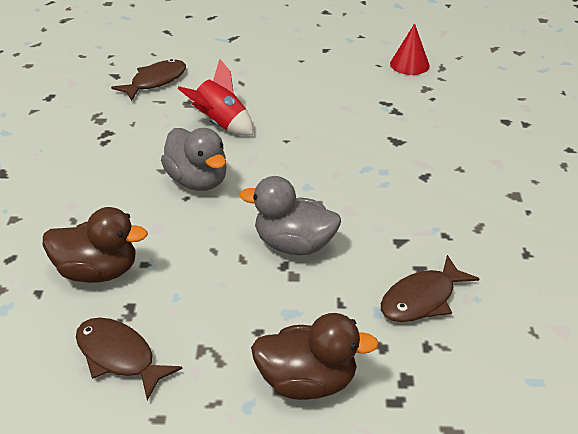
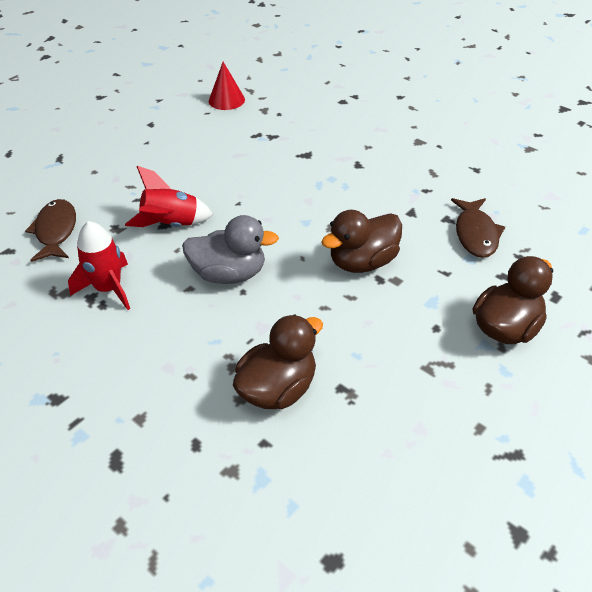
camera: 50 degrees left, 5 degrees up
(119, 356) = (393, 421): brown fish -> none
(123, 135) = (108, 288): none -> red rocket
(294, 244) = (362, 262): grey duck -> brown duck

